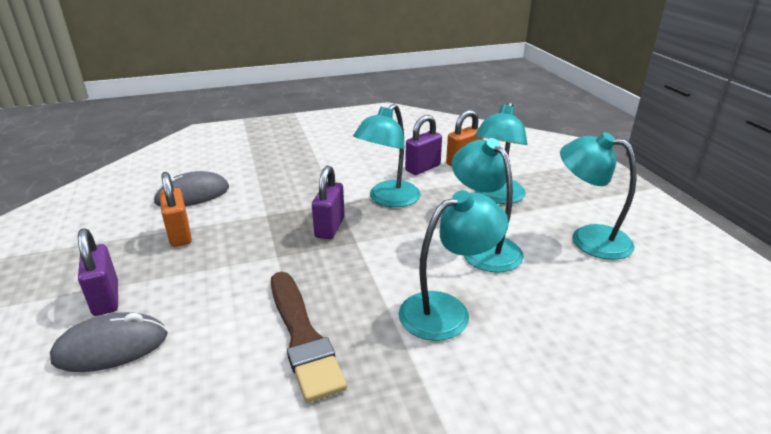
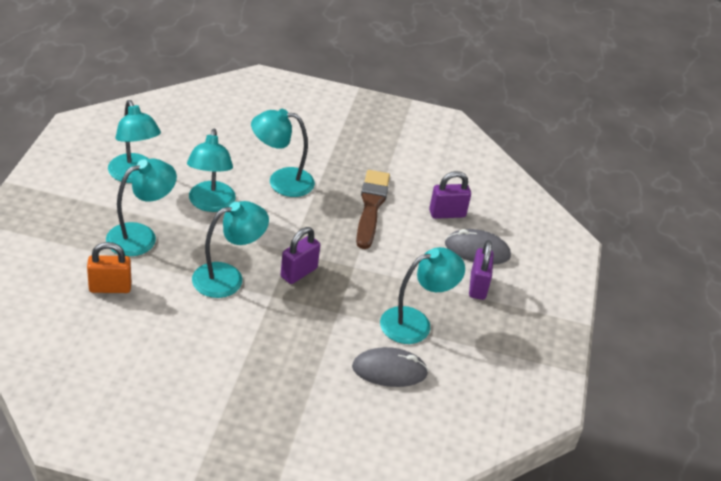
camera: 155 degrees left, 10 degrees up
(180, 234) = (415, 323): orange padlock -> turquoise lamp
(423, 168) = (156, 299): purple padlock -> purple padlock (447, 214)

